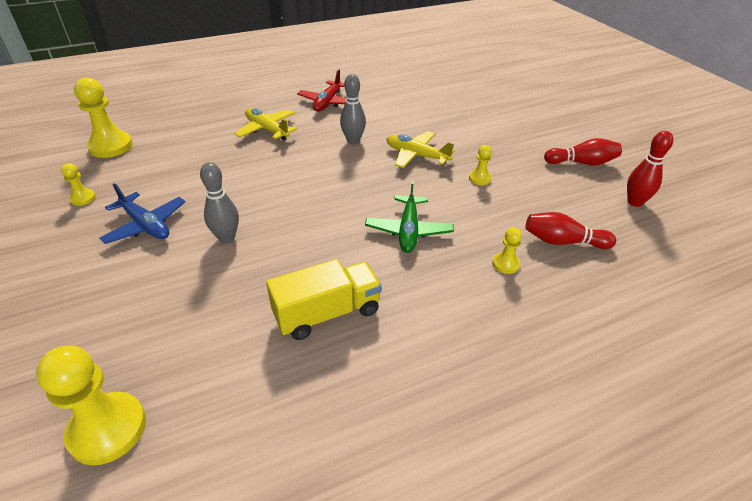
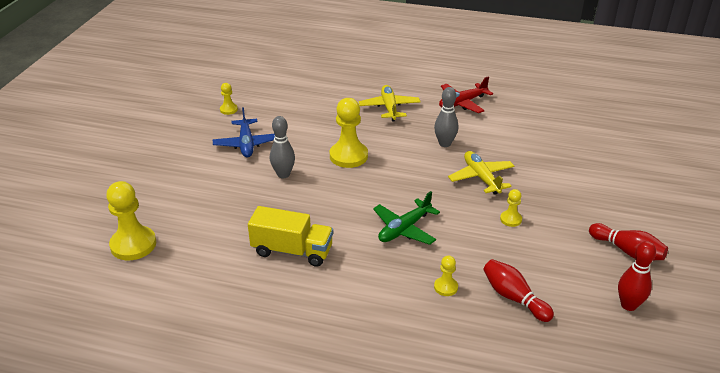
camera: 40 degrees right, 5 degrees down
(111, 146) = (275, 79): yellow pawn -> yellow pawn (348, 156)

